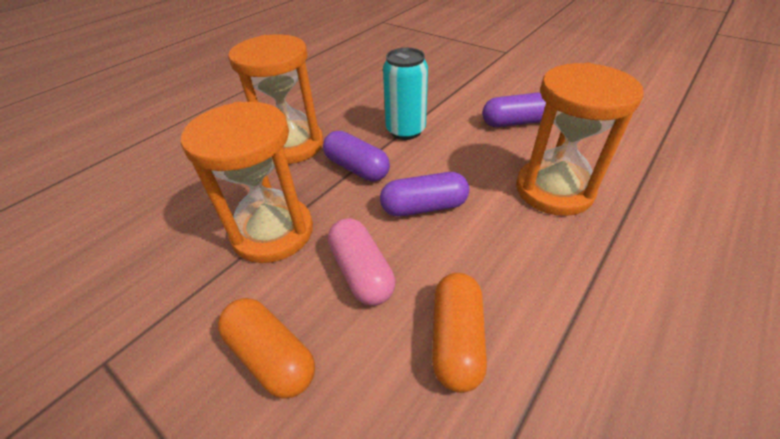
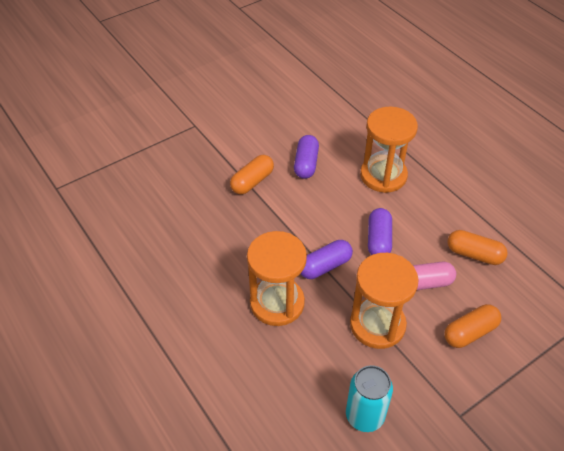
camera: 75 degrees left, 5 degrees up
(405, 131) = (289, 226): turquoise can -> turquoise can (365, 415)
(456, 96) = (252, 181): none -> orange capsule

